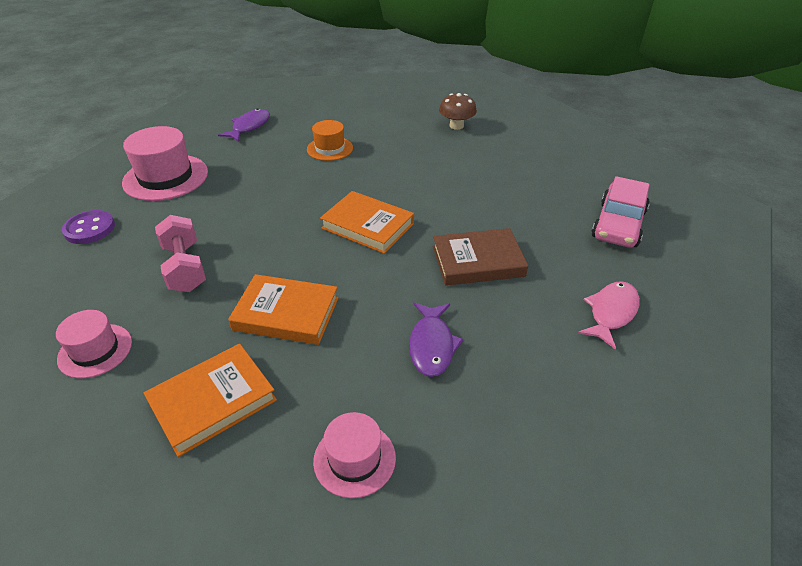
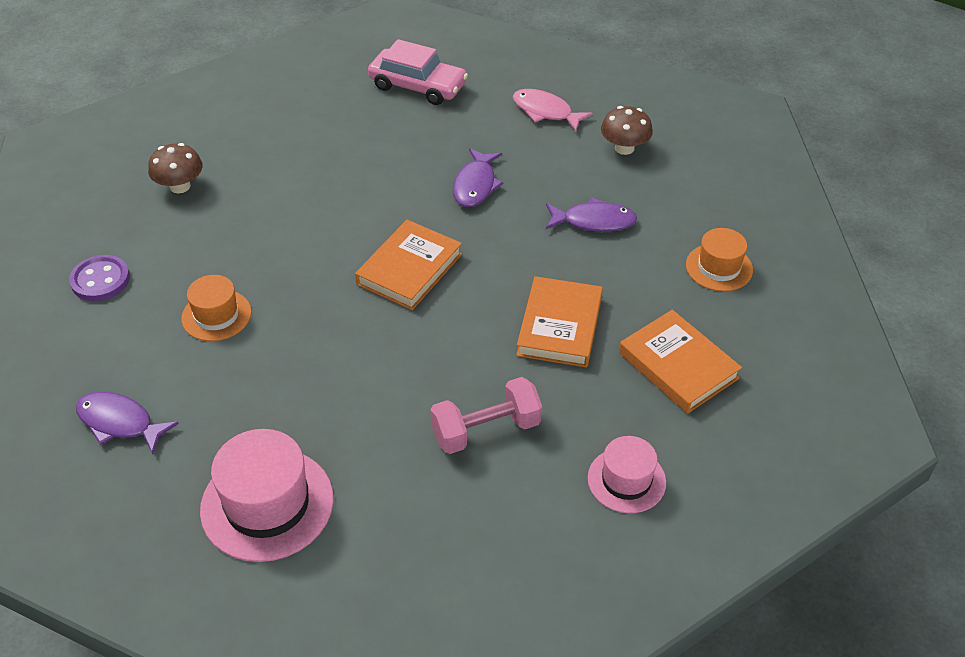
camera: 90 degrees left, 5 degrees up
(89, 229) = (399, 564): purple button -> purple button (100, 280)
(354, 459) = (719, 267): pink hat -> orange hat
(478, 261) = (475, 185): brown book -> purple fish
(564, 380) = (624, 148): none -> brown mushroom

